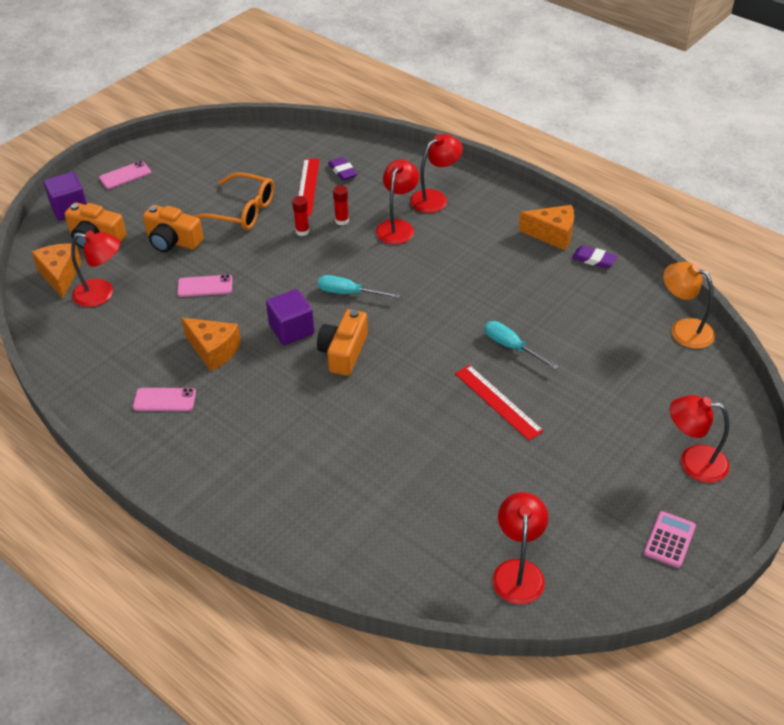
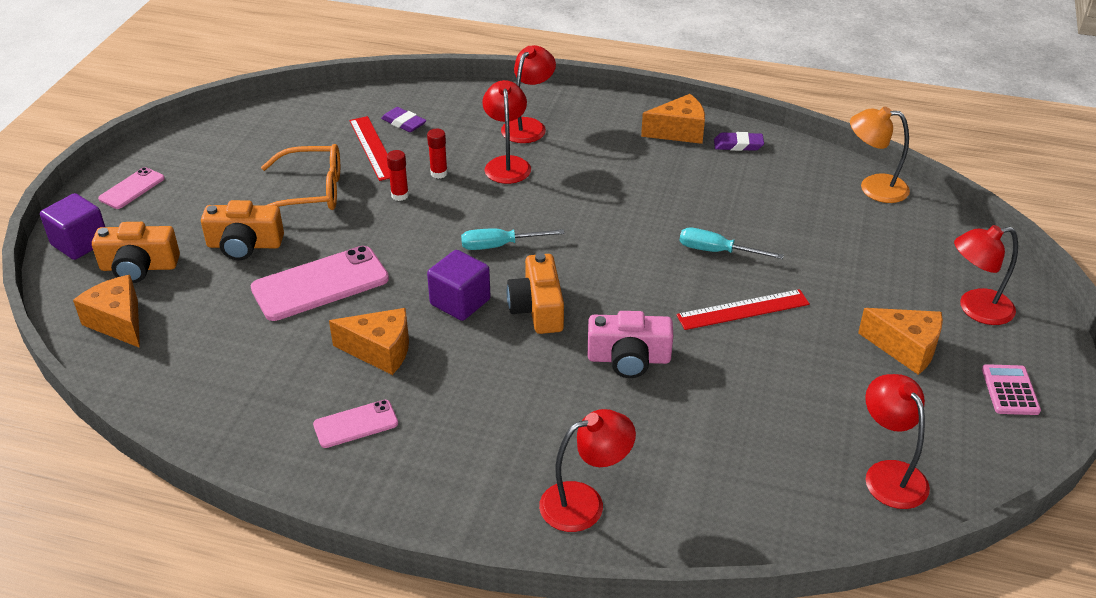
camera: 25 degrees left, 5 degrees down
(102, 293) = (190, 327): red lamp -> red lamp (584, 502)
(205, 286) = (320, 284): pink phone -> pink phone, size x1.83
(384, 413) = (629, 359): none -> pink camera
(498, 401) = (743, 309): red ruler -> red ruler turned 45 degrees counterclockwise
(607, 476) = (905, 348): none -> orange cheese

